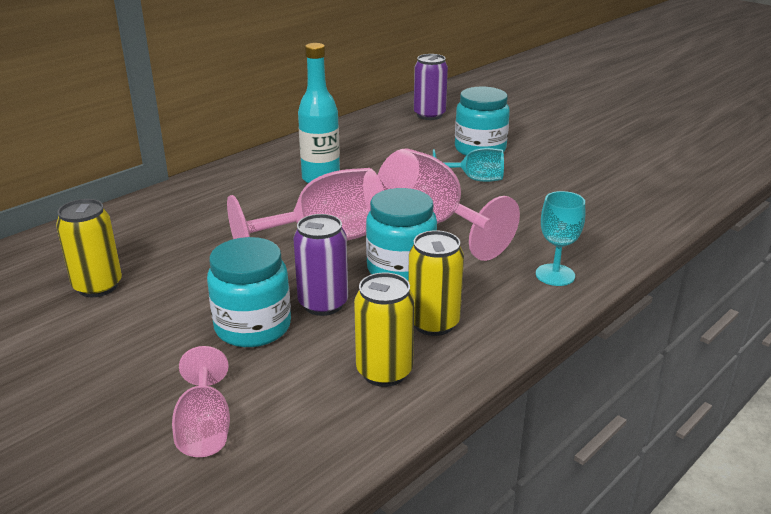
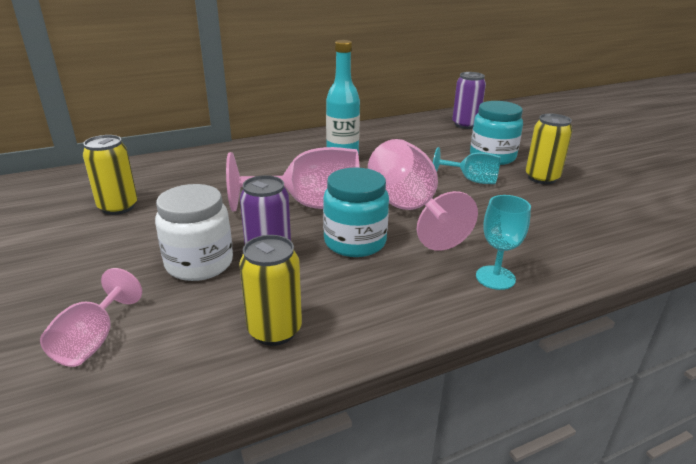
camera: 20 degrees right, 0 degrees up
(253, 327) = (199, 263): turquoise jar -> white jar
(433, 323) = (350, 296): yellow can -> yellow can (542, 178)

